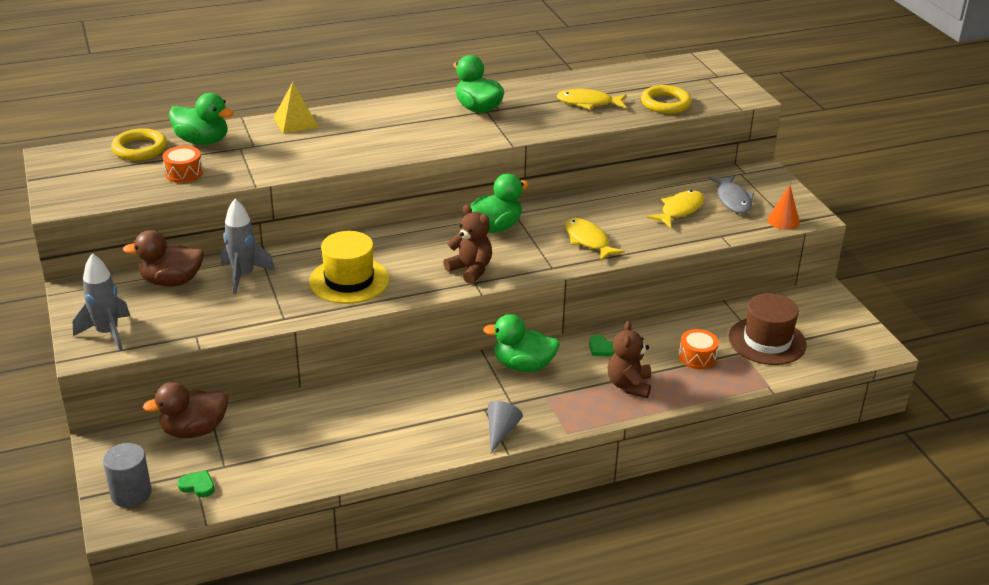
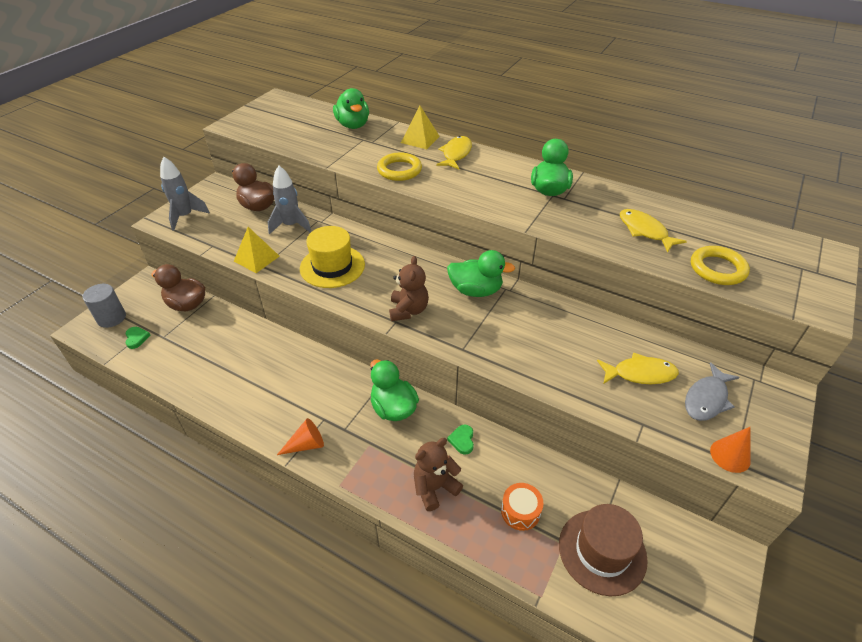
camera: 50 degrees right, 10 degrees up
(140, 149) = (318, 114): yellow ring -> yellow ring (399, 170)
(184, 173) = (310, 139): orange drum -> none
(265, 317) = (256, 258): none -> yellow pyramid
(501, 431) = (306, 444): grey cone -> orange cone
(588, 241) = (522, 347): yellow fish -> yellow fish (456, 154)

